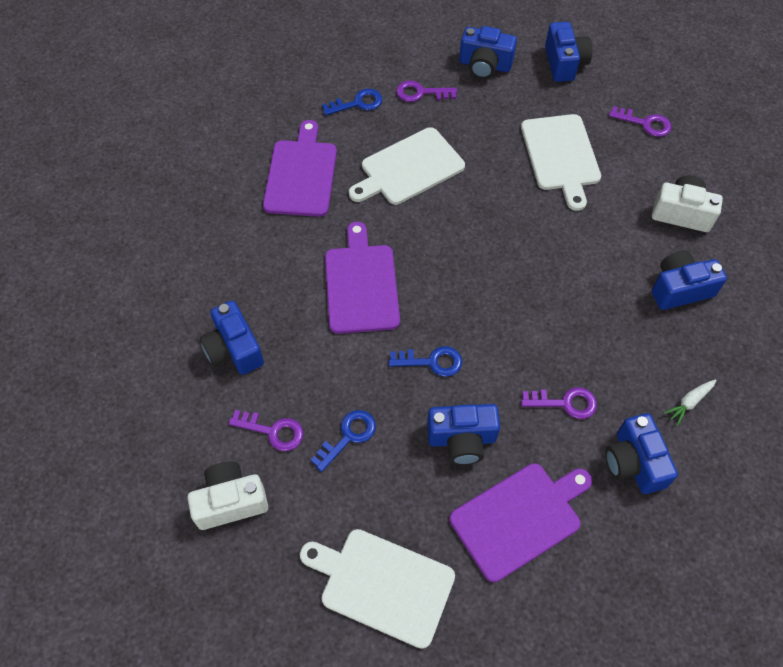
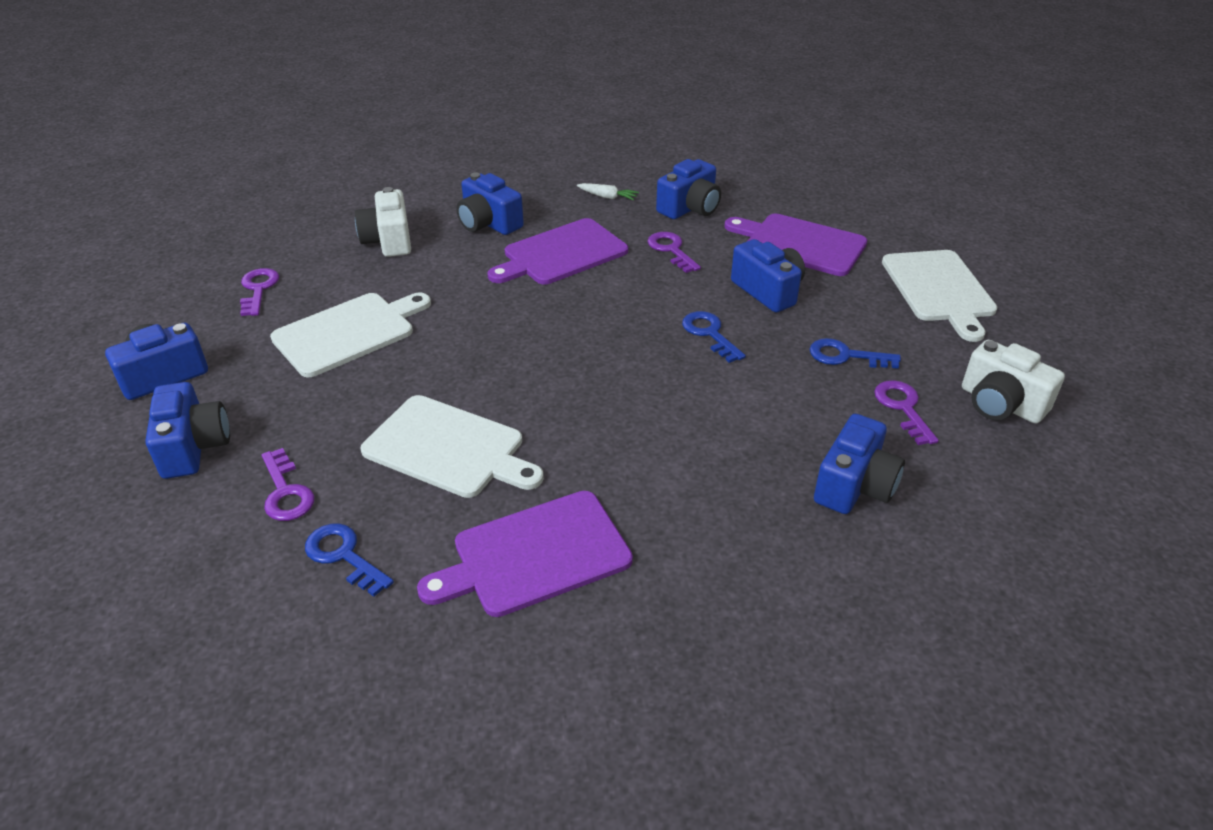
camera: 120 degrees left, 20 degrees down
(361, 284) = (665, 418): purple cutting board -> purple cutting board (561, 254)

